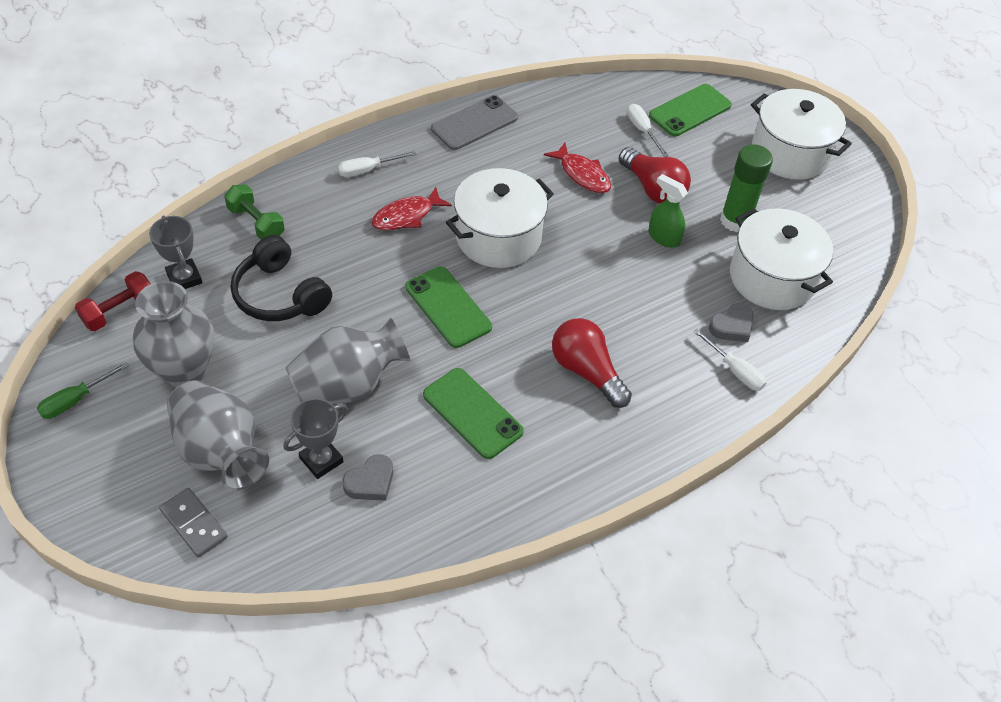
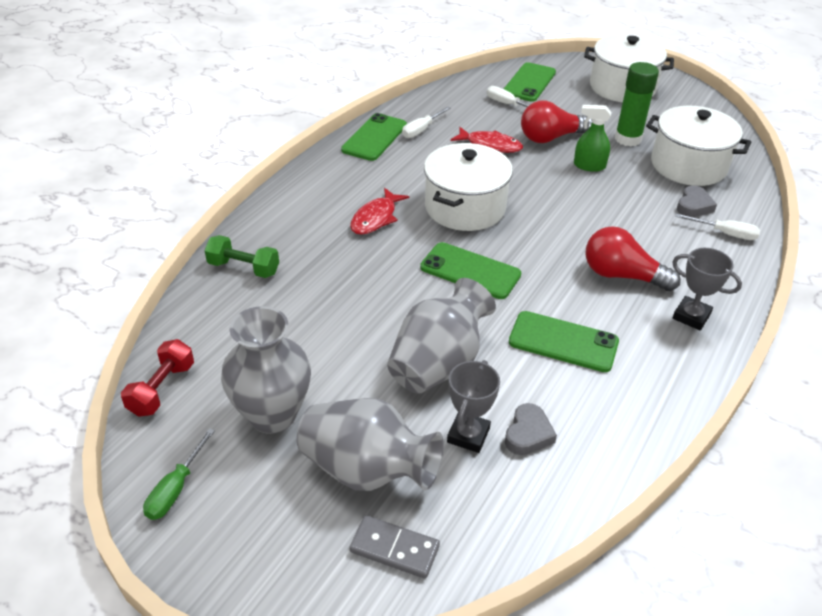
camera: 25 degrees left, 10 degrees down
(184, 278) = (208, 336): grey trophy -> grey trophy (691, 316)
(280, 295) = (313, 316): black headphones -> none
(368, 170) = (313, 196): white screwdriver -> white screwdriver (421, 130)
(474, 123) = (374, 137): grey phone -> green phone
(653, 189) = (551, 138): red light bulb -> red light bulb turned 135 degrees clockwise

